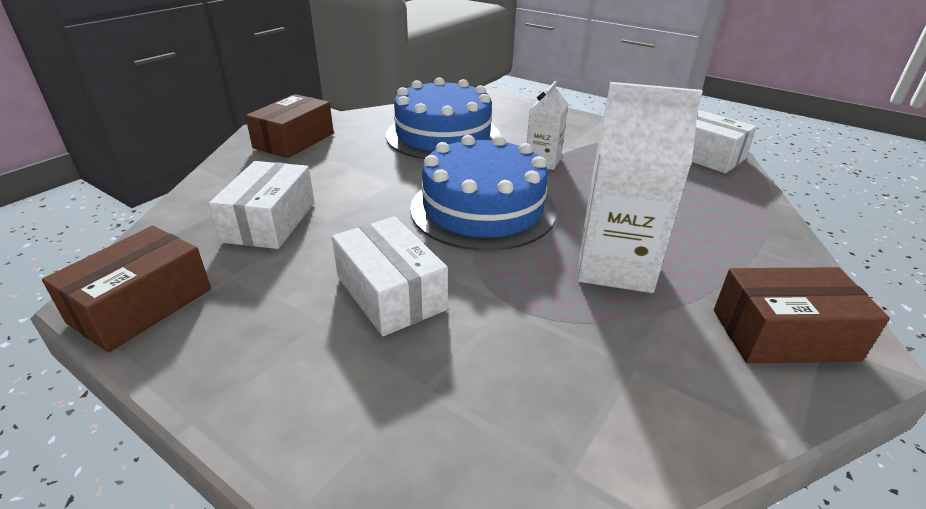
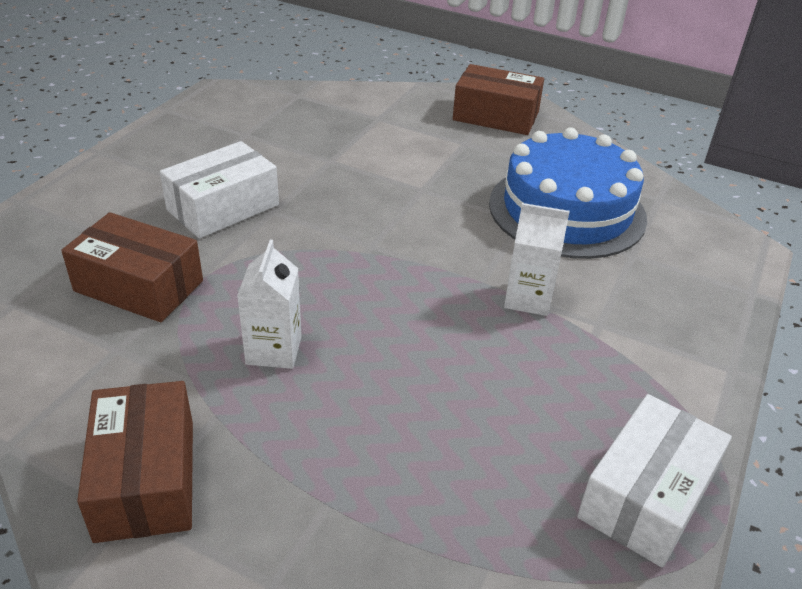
camera: 80 degrees right, 5 degrees up
(141, 305) = (208, 109): brown box -> brown box (139, 286)
(270, 221) = (326, 133): white box -> none
(483, 209) = (380, 251): blue cake -> none
(615, 266) = (274, 350): white carton -> white carton, size x0.57

